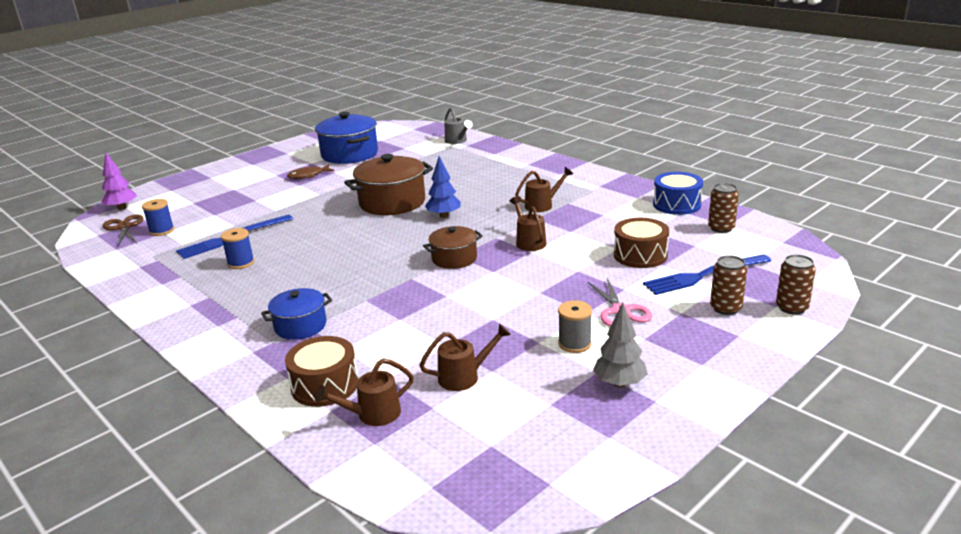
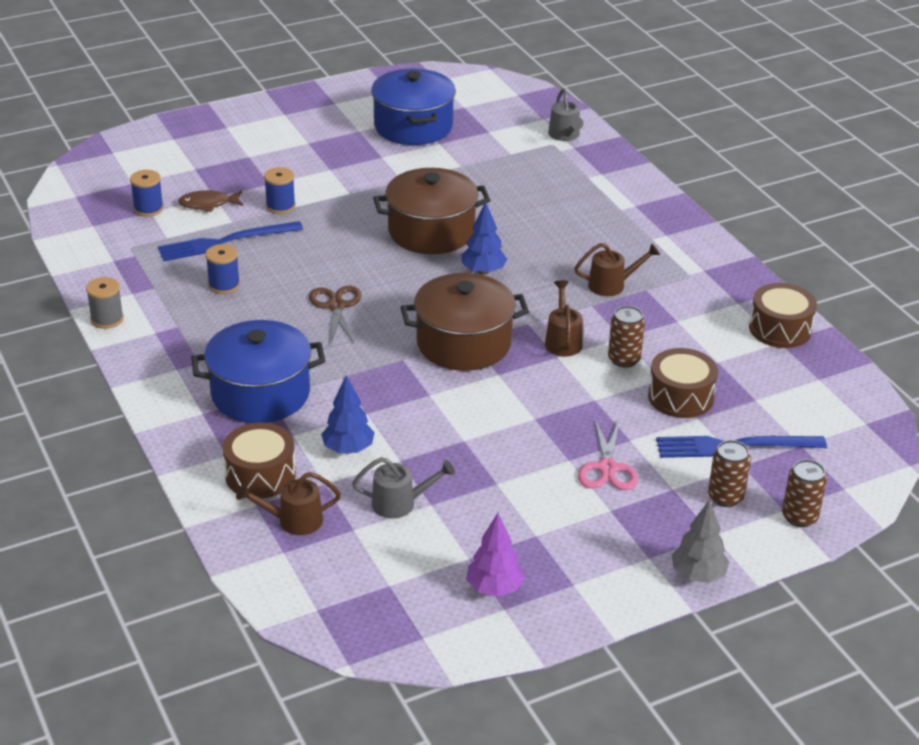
camera: 15 degrees right, 10 degrees up
(122, 208) = (110, 156): purple tree -> purple tree (494, 588)
(124, 227) = (107, 191): brown scissors -> brown scissors (336, 306)
(269, 210) = (280, 206): none -> blue spool
(300, 326) = (260, 393): blue pot -> blue pot, size x1.71
(308, 175) = (347, 155): brown fish -> brown fish (208, 204)
(397, 347) = (348, 449): none -> blue tree
(454, 259) = (463, 343): brown pot -> brown pot, size x1.71
(464, 377) = (400, 503): brown watering can -> grey watering can
(574, 344) = (533, 496): grey spool -> grey spool (107, 319)
(619, 383) = (550, 555): grey tree -> grey tree (698, 575)
(676, 204) = (780, 329): blue drum -> brown drum
(721, 228) = (807, 382): brown can -> brown can (624, 359)

